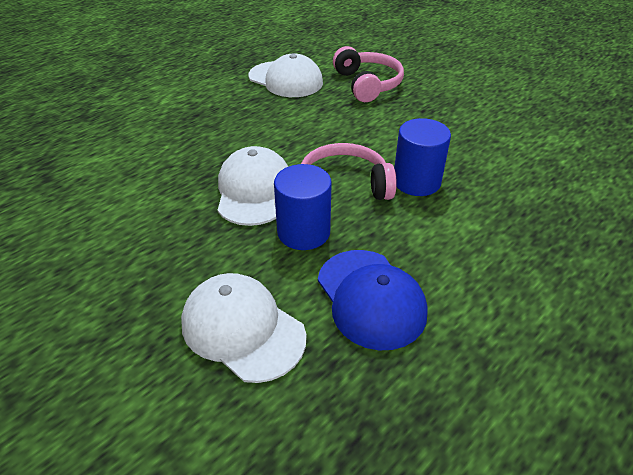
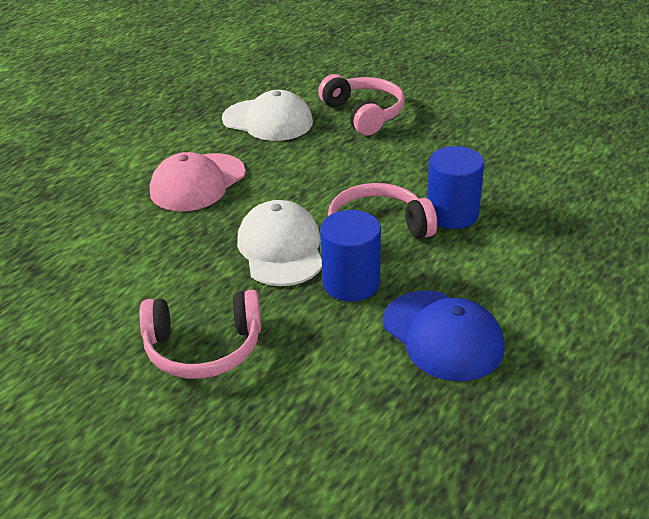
camera: 10 degrees left, 5 degrees down
(151, 272) = (204, 348): none -> pink headphones
(208, 123) = (197, 183): none -> pink cap
(242, 329) = (324, 385): white cap -> none

